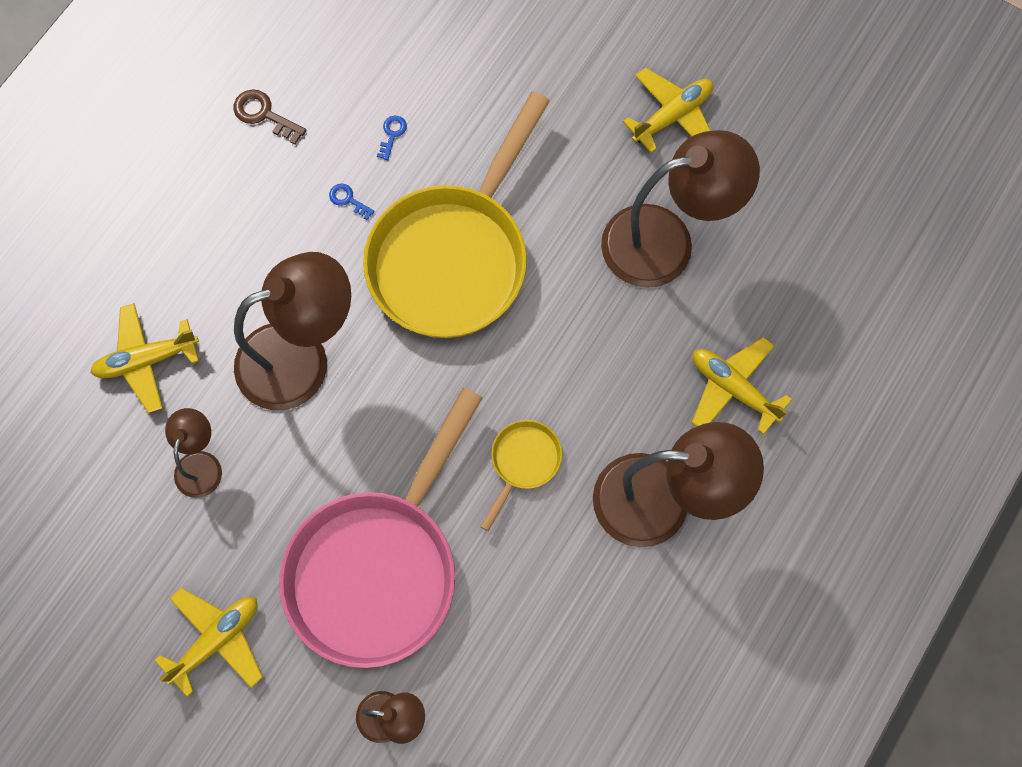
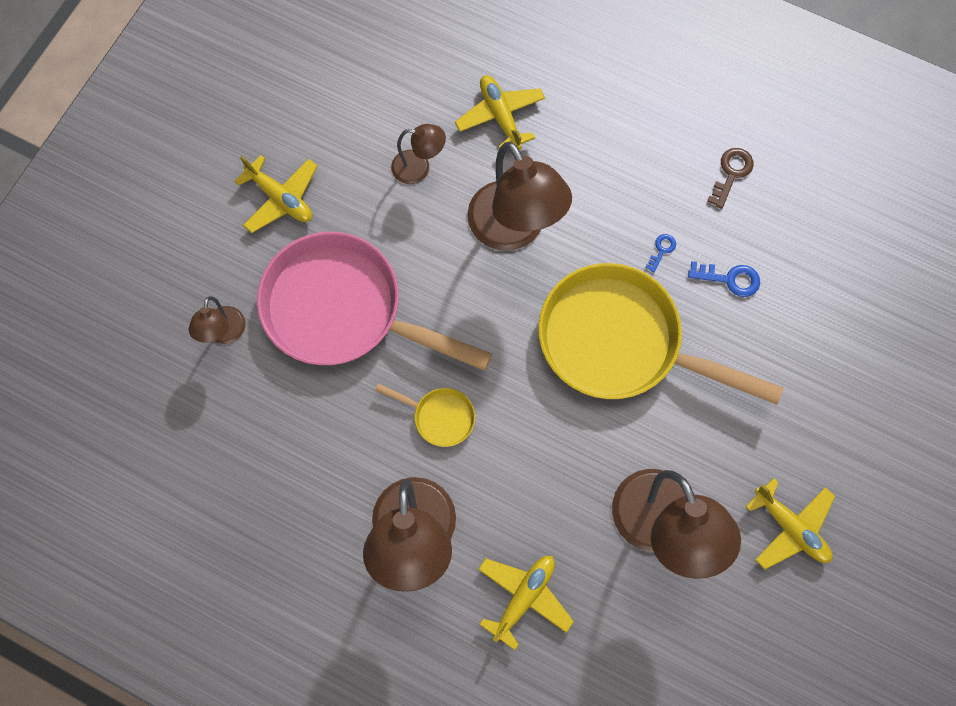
camera: 85 degrees right, 0 degrees up
(392, 134) = (730, 279): blue key -> blue key, size x1.62

